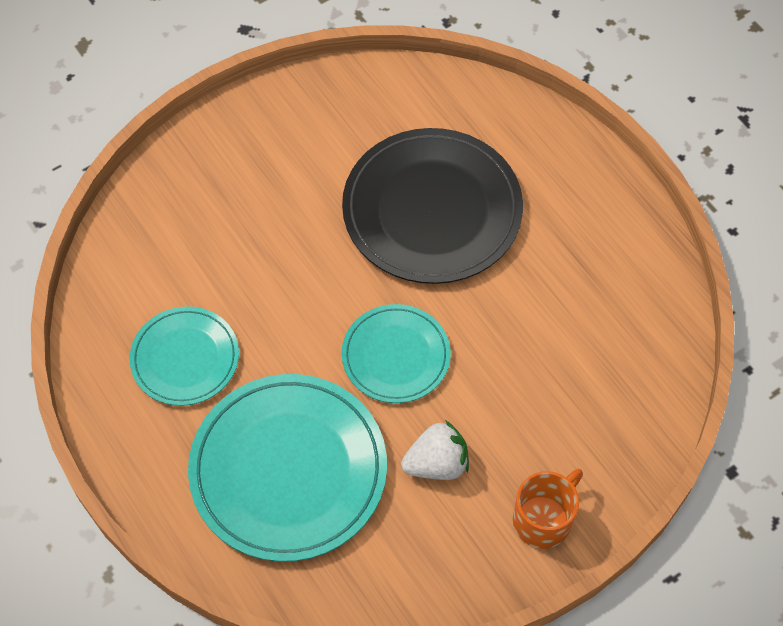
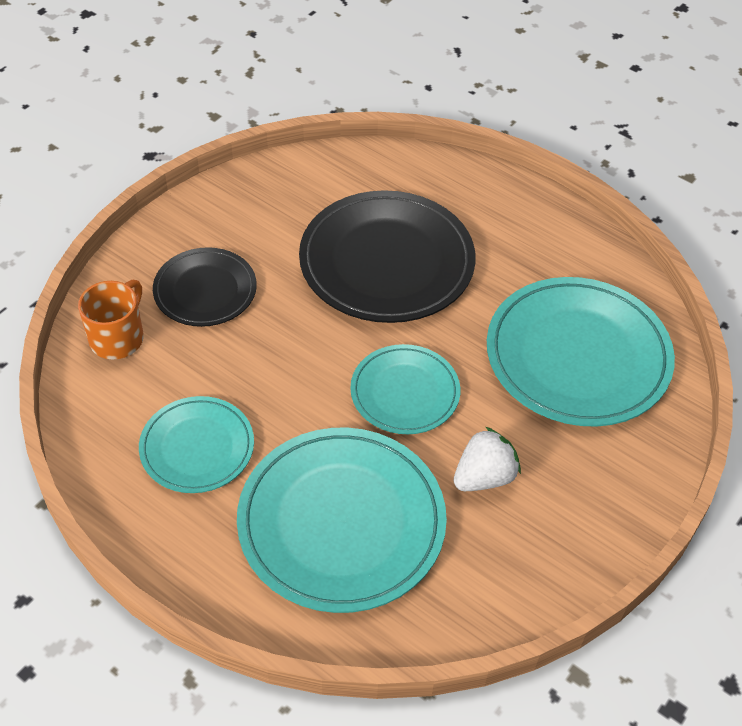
camera: 20 degrees left, 10 degrees down
(246, 196) = (205, 290): none -> black plate
(543, 519) = (606, 499): orange mug -> orange mug (118, 337)
(580, 364) = (577, 356): none -> turquoise plate

